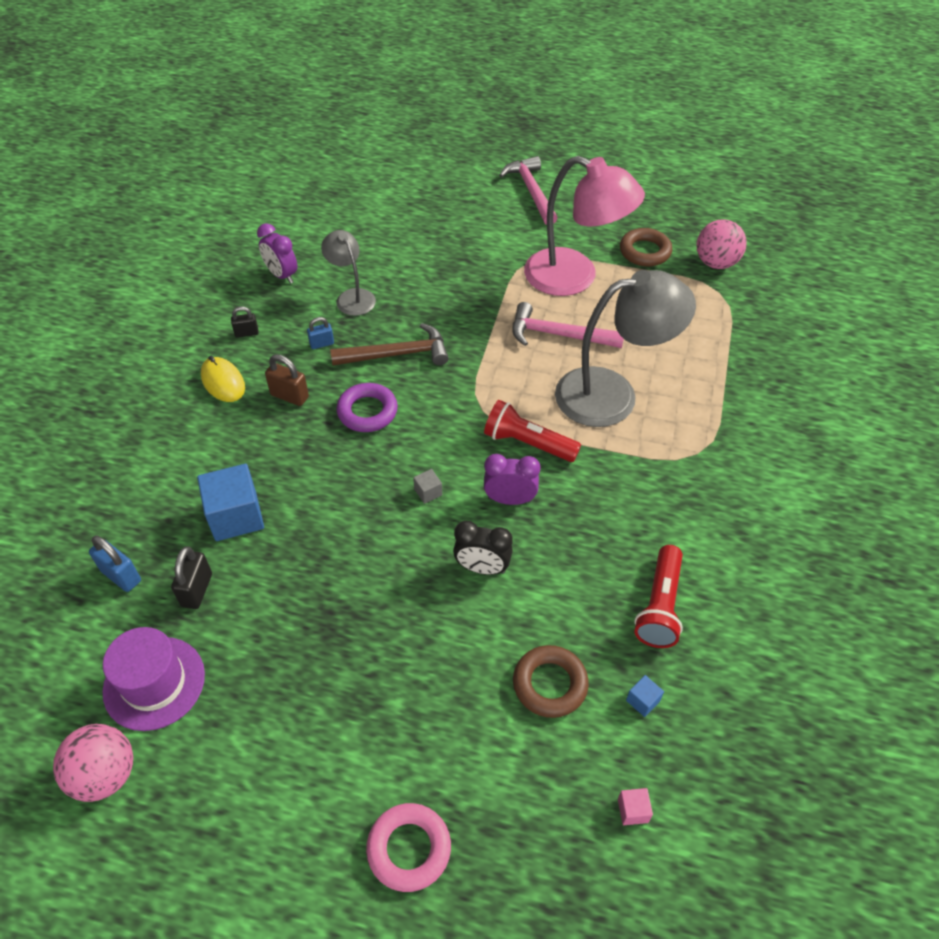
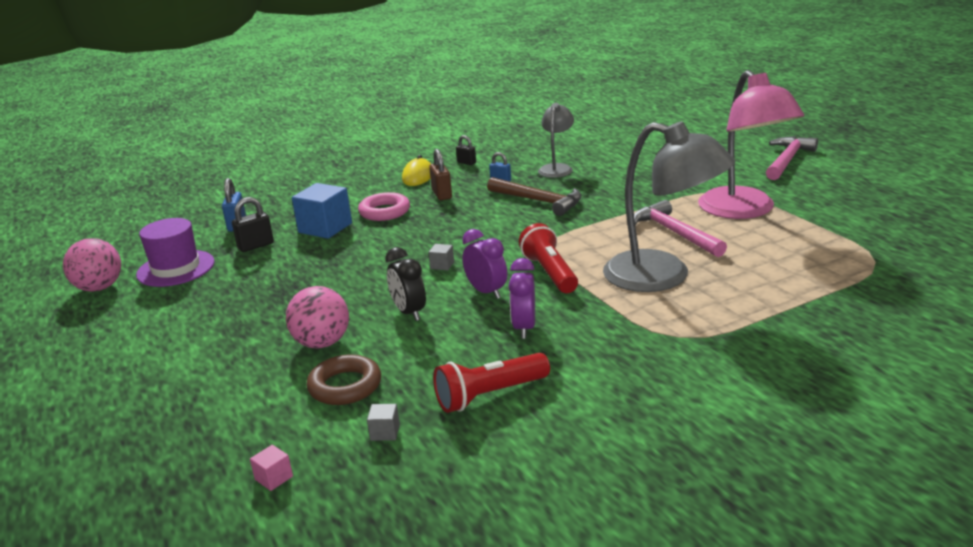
camera: 50 degrees right, 25 degrees down
(282, 275) = (530, 147): purple clock -> purple clock (524, 328)
(367, 411) = (473, 217): purple ring -> none
(409, 849) = (142, 401): pink ring -> pink ring (384, 212)
(642, 701) = (385, 432): blue cube -> grey cube
(645, 252) = (838, 217): brown ring -> none
(716, 263) = (904, 245): pink ball -> pink ball (322, 343)

